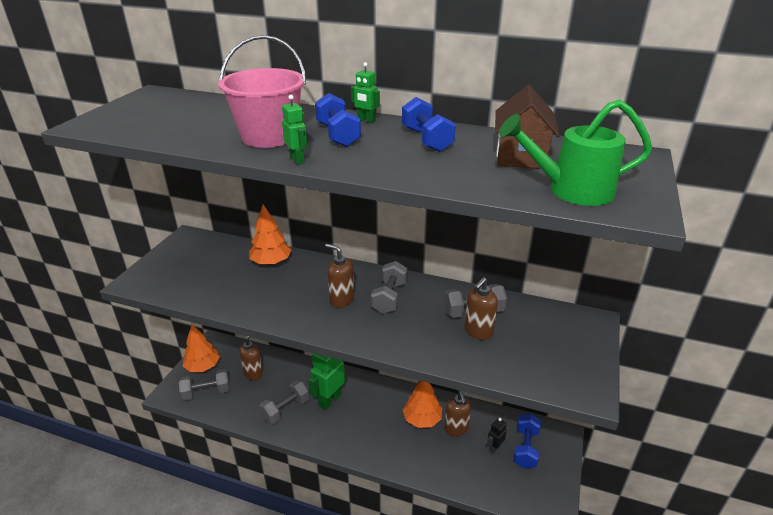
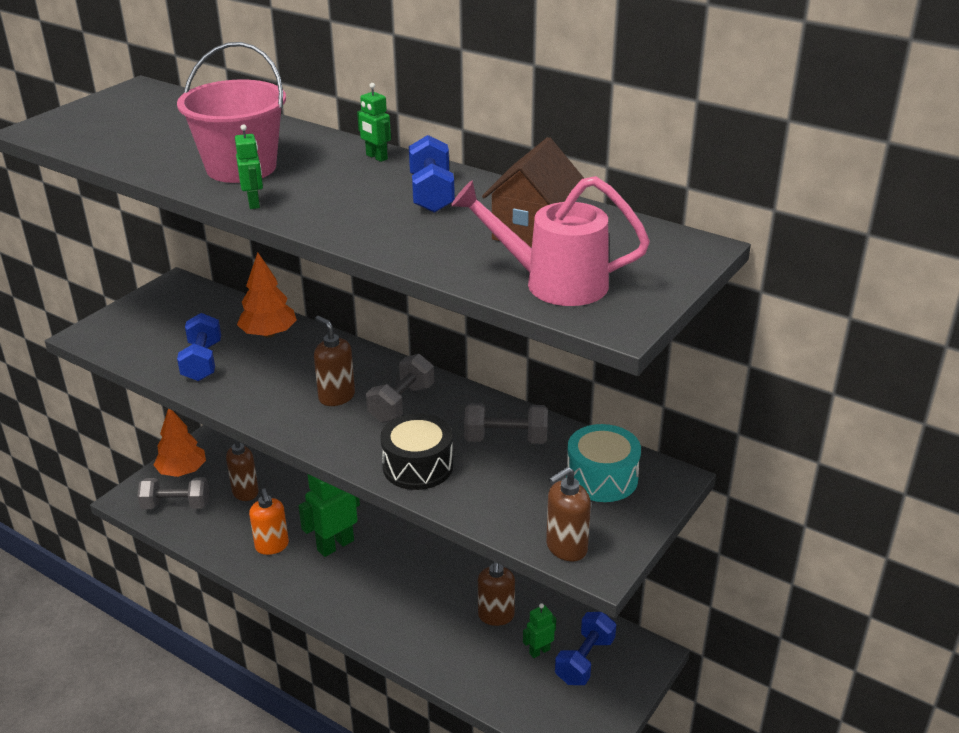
camera: 15 degrees right, 0 degrees up
(286, 409) = (272, 546): grey dumbbell -> orange soap dispenser
(338, 135) = (325, 175): blue dumbbell -> blue dumbbell (202, 362)
(422, 419) = (453, 594): orange tree -> none
(425, 341) = (418, 466): none -> black drum
(478, 332) = (496, 466): brown soap dispenser -> brown soap dispenser (566, 548)
(494, 448) = (539, 651): black robot -> green robot
(552, 328) = (602, 478): none -> turquoise drum
(571, 190) = (553, 283): green watering can -> pink watering can

